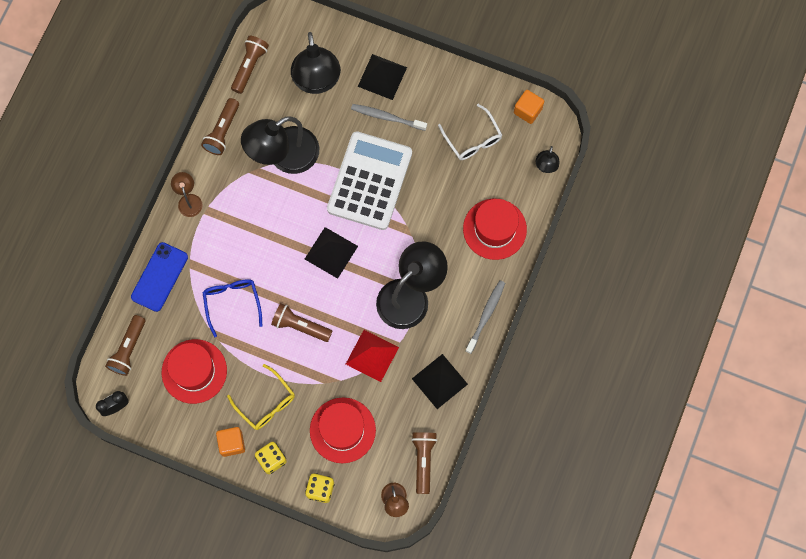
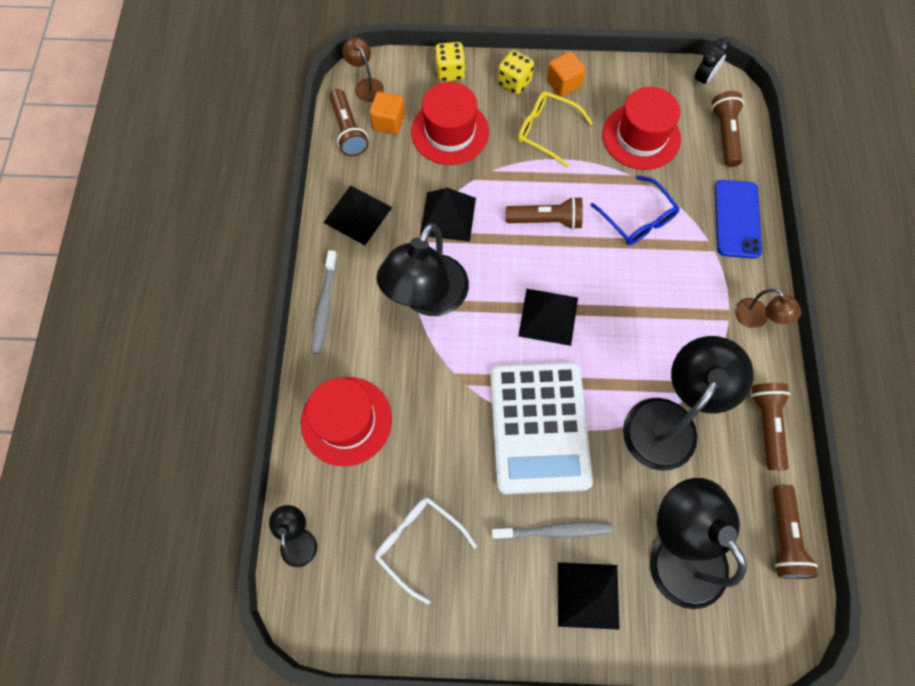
camera: 160 degrees right, 5 degrees down
(372, 355) = (448, 216): red pyramid -> black pyramid
(527, 110) = (350, 622): orange cube -> orange cube (389, 122)

